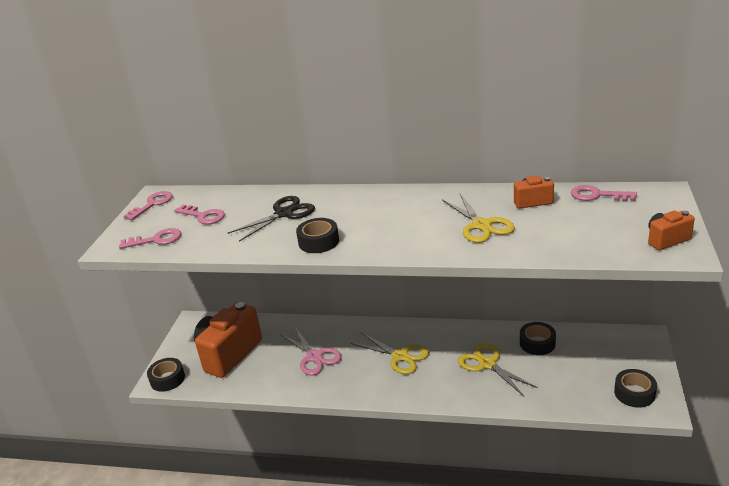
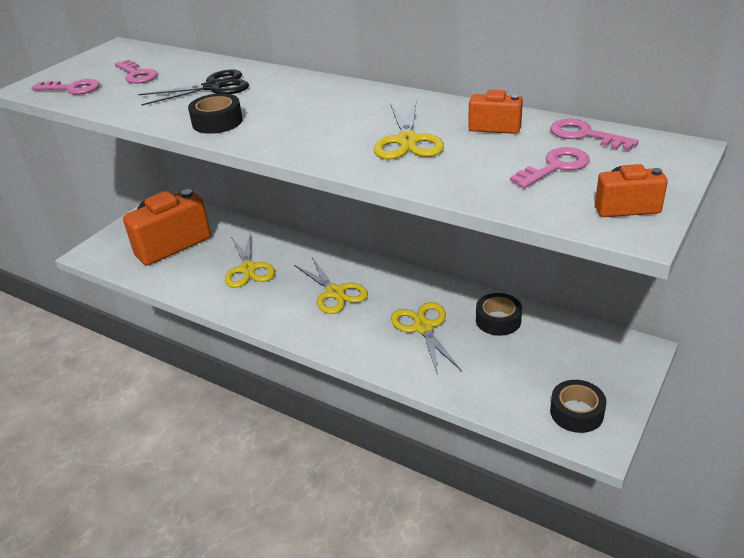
camera: 20 degrees right, 5 degrees up
(152, 204) = (105, 55): pink key -> pink key (555, 167)
(167, 379) = (99, 253): black tape -> none
(314, 357) = (248, 269): pink scissors -> yellow scissors

